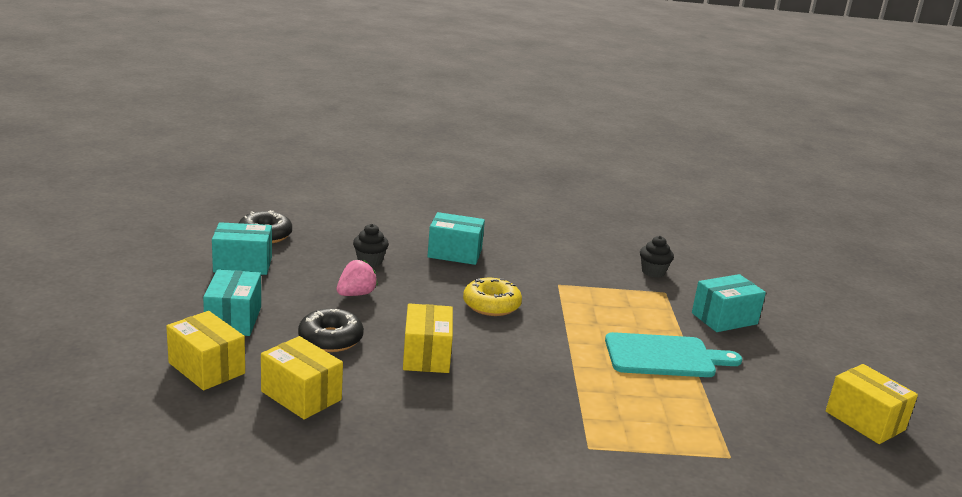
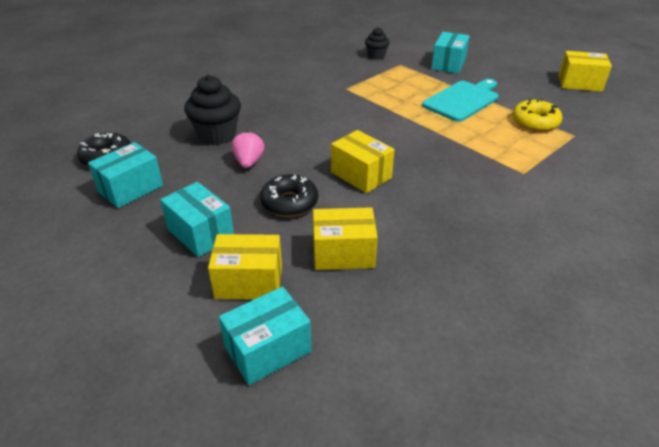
camera: 40 degrees left, 15 degrees up
(370, 261) = (217, 135): black cupcake -> black cupcake, size x1.74
(455, 253) = (258, 100): turquoise box -> turquoise box (268, 349)
(491, 305) = (336, 121): yellow donut -> yellow donut (535, 122)

